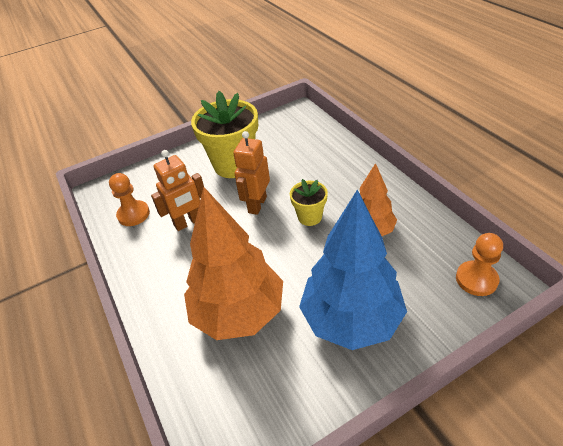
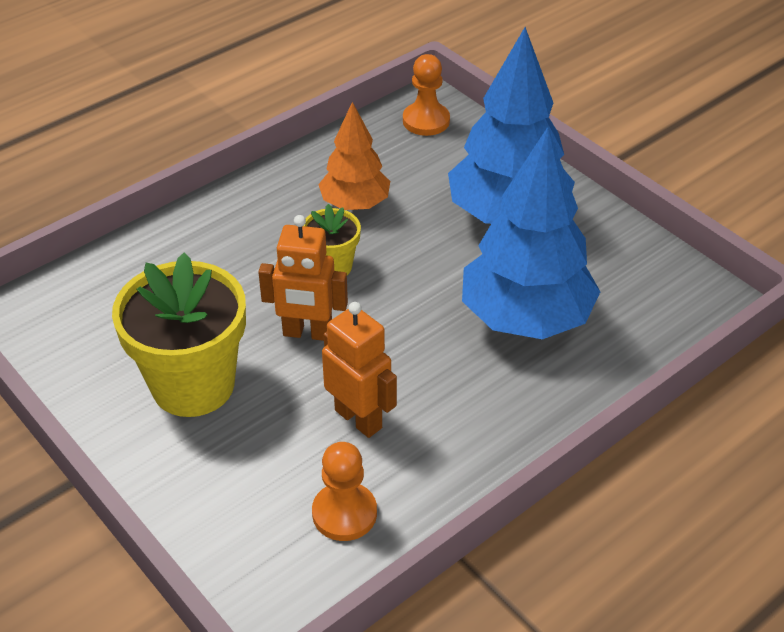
camera: 105 degrees left, 0 degrees up
(238, 312) = (525, 319): orange tree -> blue tree

